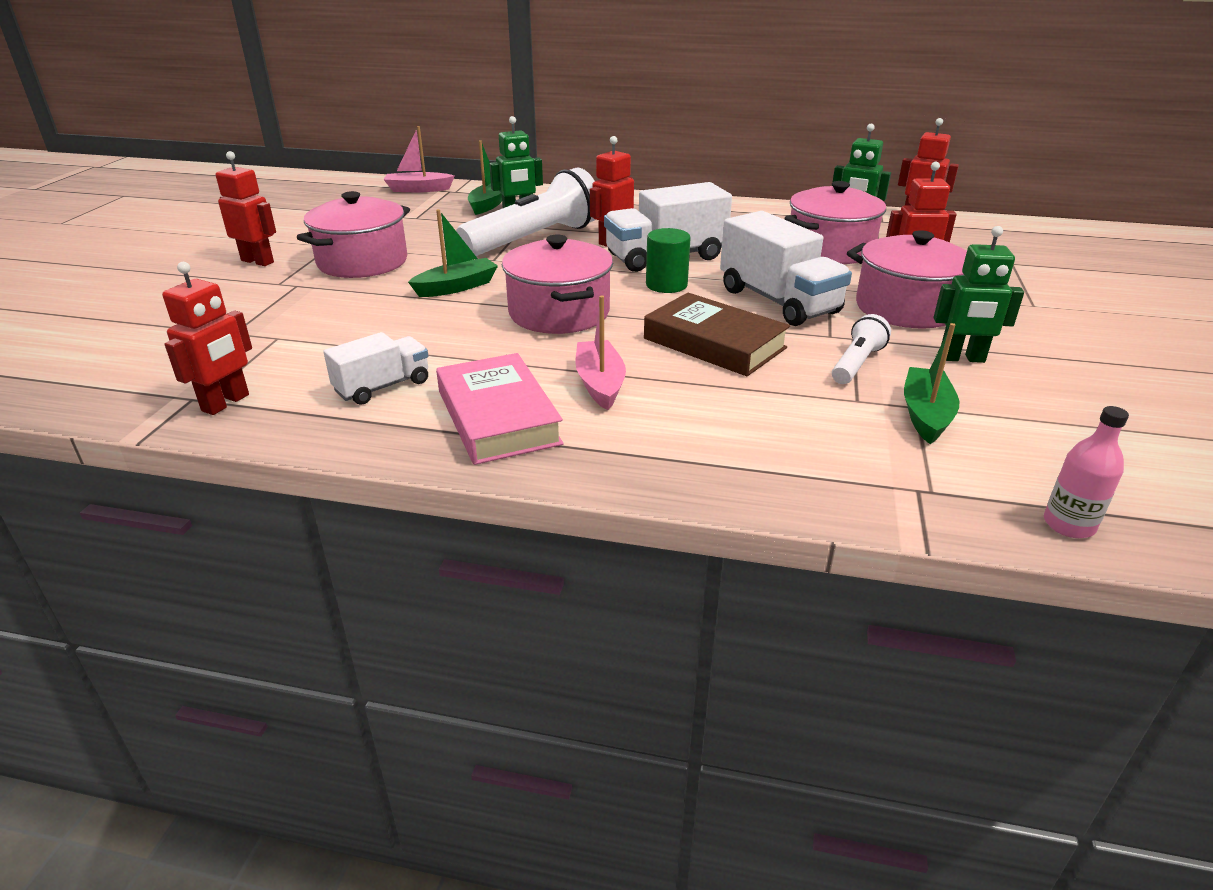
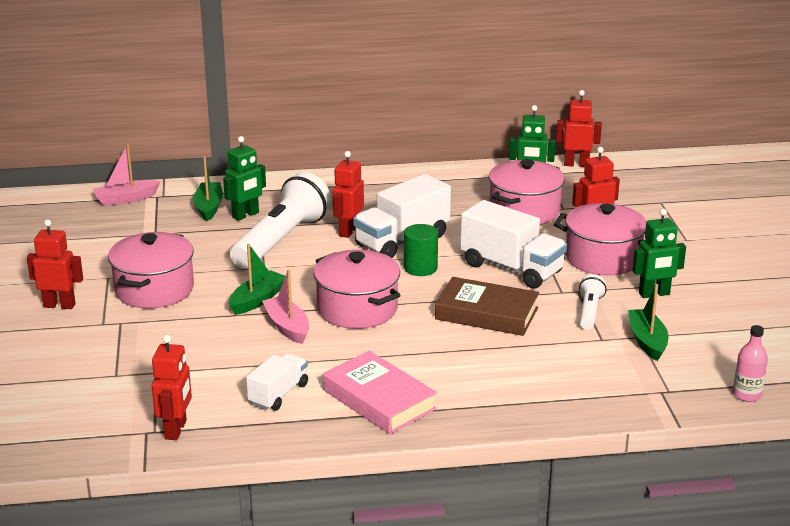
camera: 20 degrees left, 5 degrees down
(600, 384) = (429, 361): pink boat -> pink boat (287, 327)

